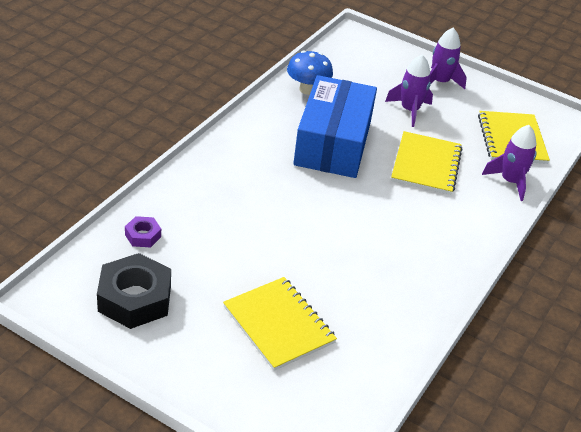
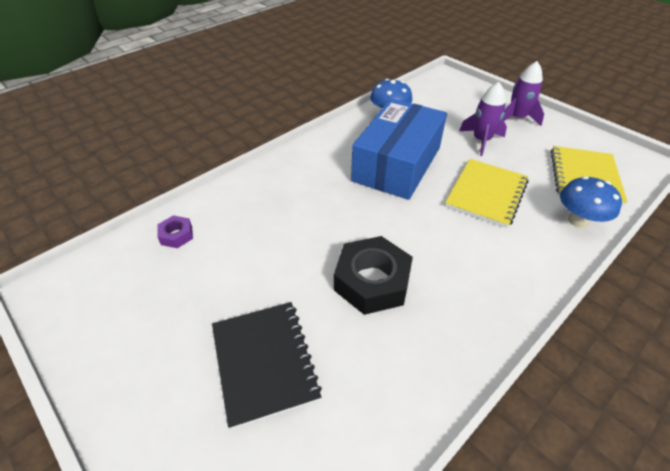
camera: 20 degrees right, 5 degrees up
(135, 299) = (130, 304): black nut -> black nut (372, 281)
(279, 325) = (264, 362): yellow notebook -> black notebook
(510, 181) = (578, 221): purple rocket -> blue mushroom

